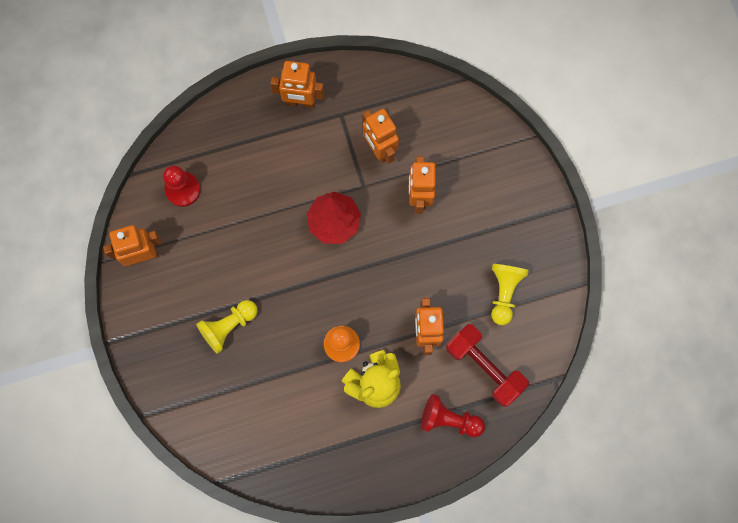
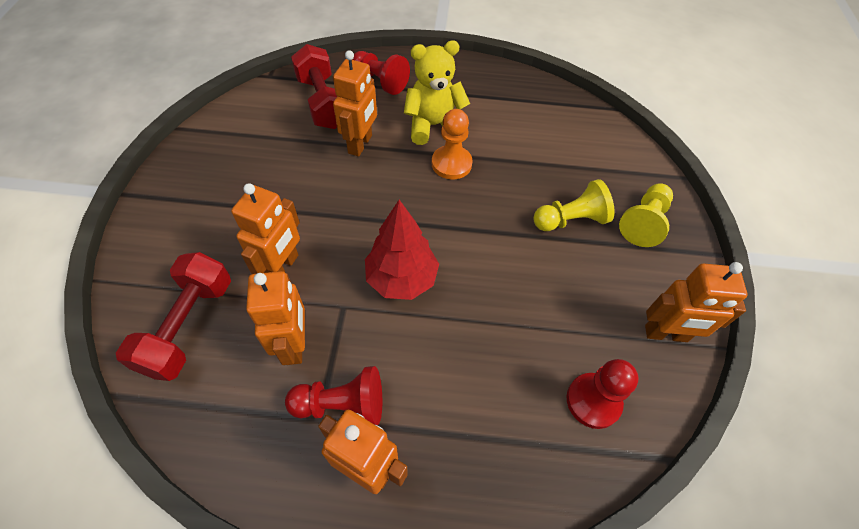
camera: 160 degrees left, 20 degrees down
(331, 127) = (342, 404): none -> red pawn
(451, 133) = (188, 326): none -> red dumbbell
(504, 293) = (261, 147): yellow pawn -> yellow pawn (643, 222)

